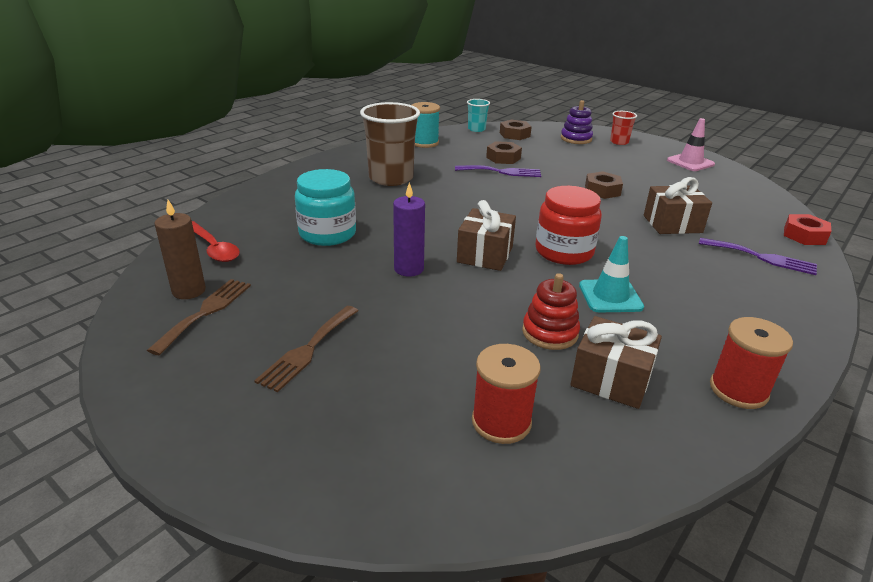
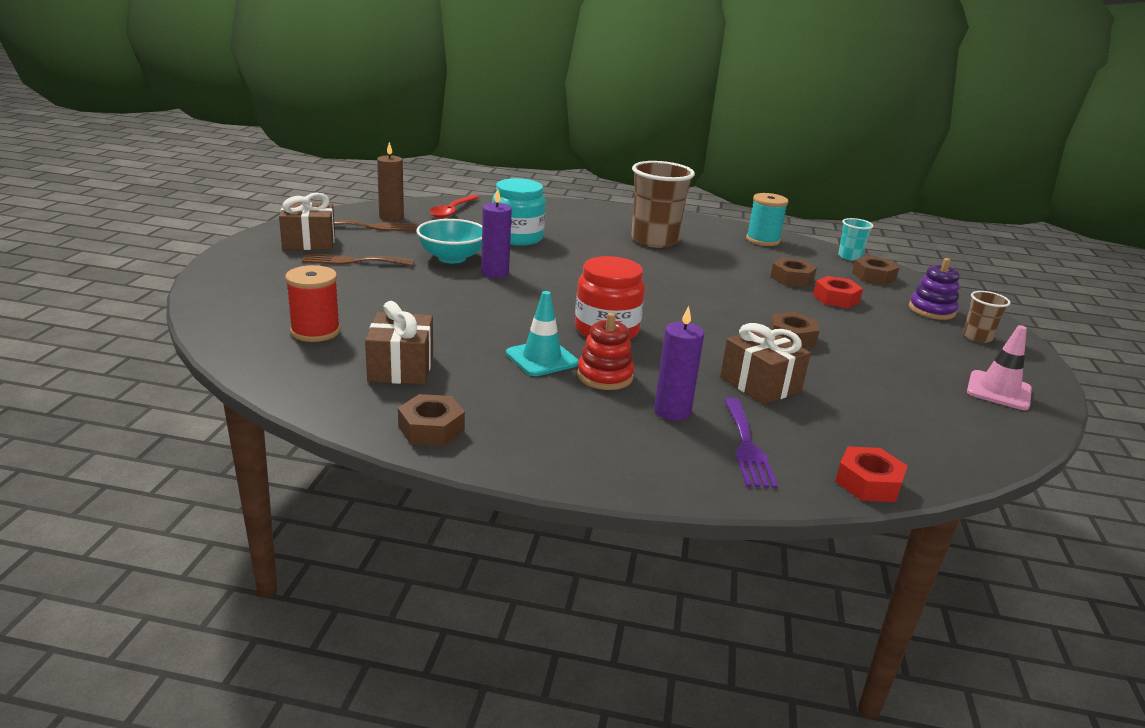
camera: 60 degrees right, 5 degrees down
(351, 282) = (452, 258): none -> turquoise bowl
(485, 254) = (555, 297): brown gift -> brown gift (309, 242)
(502, 172) = (752, 282): purple fork -> none
(545, 157) = (836, 298): none -> red nut
(550, 333) = (450, 337): red stacking toy -> red stacking toy (604, 376)
(619, 142) = (977, 337): red cup -> brown cup
(711, 268) = (672, 411): none -> purple candle
(738, 390) = (431, 428): red spool -> brown nut

